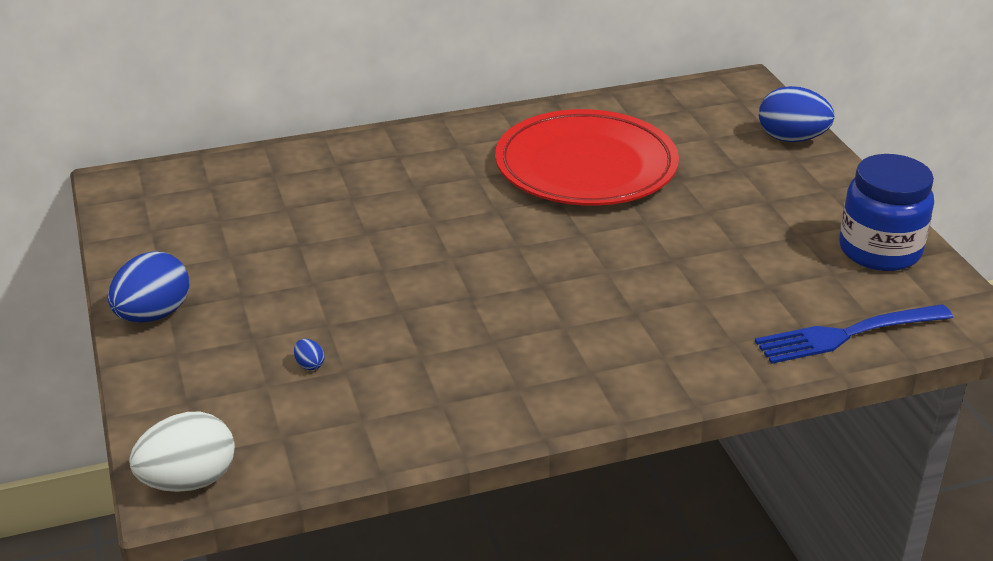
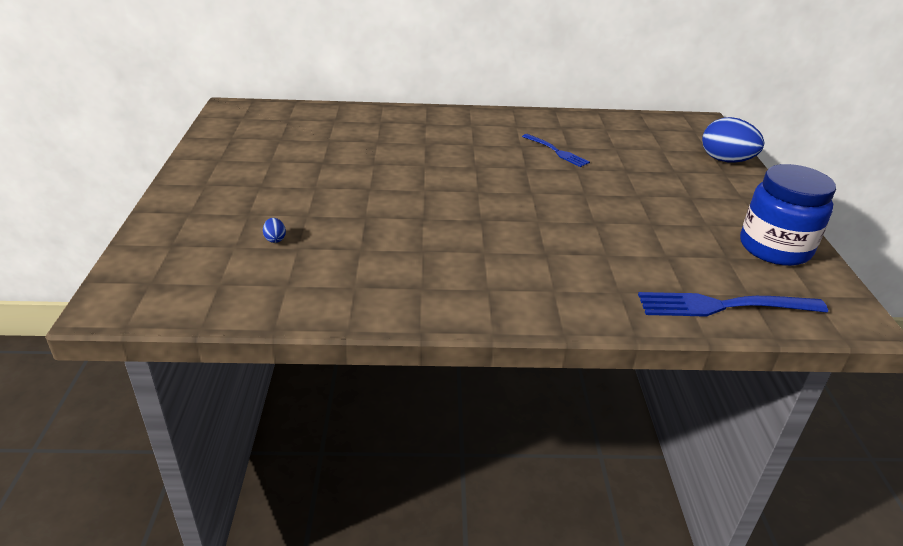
camera: 15 degrees right, 0 degrees up
(153, 315) = (193, 186): blue egg -> none
(188, 481) = (128, 300): white egg -> none
(586, 166) = (556, 151): red plate -> blue fork

